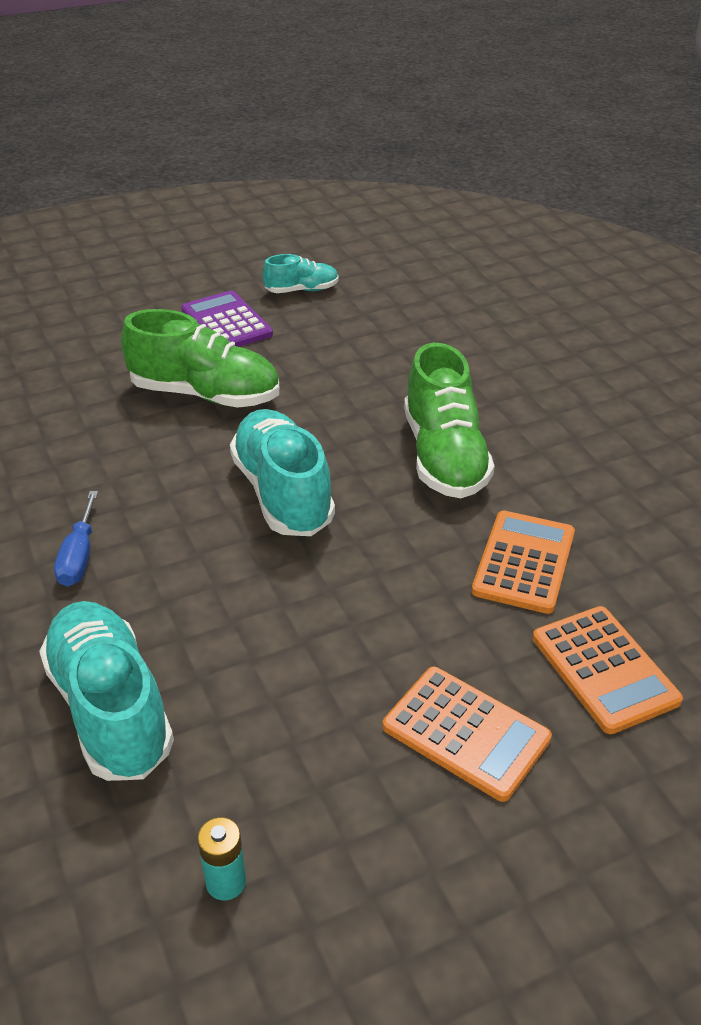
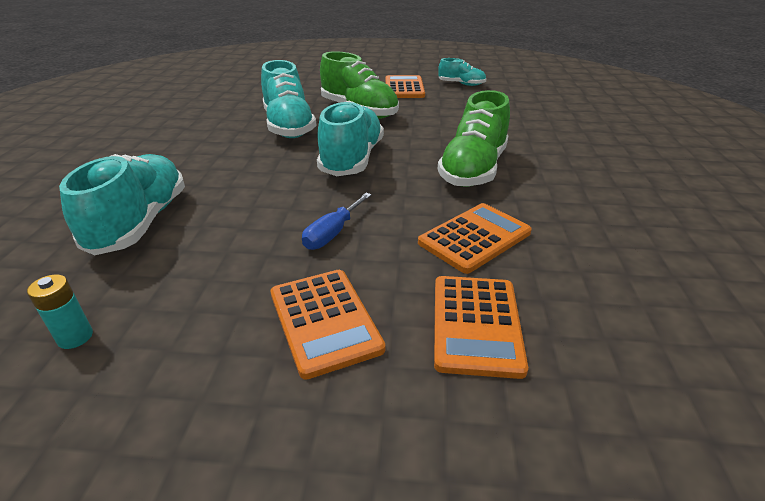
camera: 30 degrees right, 5 degrees down
(79, 556) = (214, 155): blue screwdriver -> blue screwdriver (332, 233)
(131, 460) = (288, 126): none -> turquoise shoe
(226, 322) = (404, 88): purple calculator -> orange calculator

